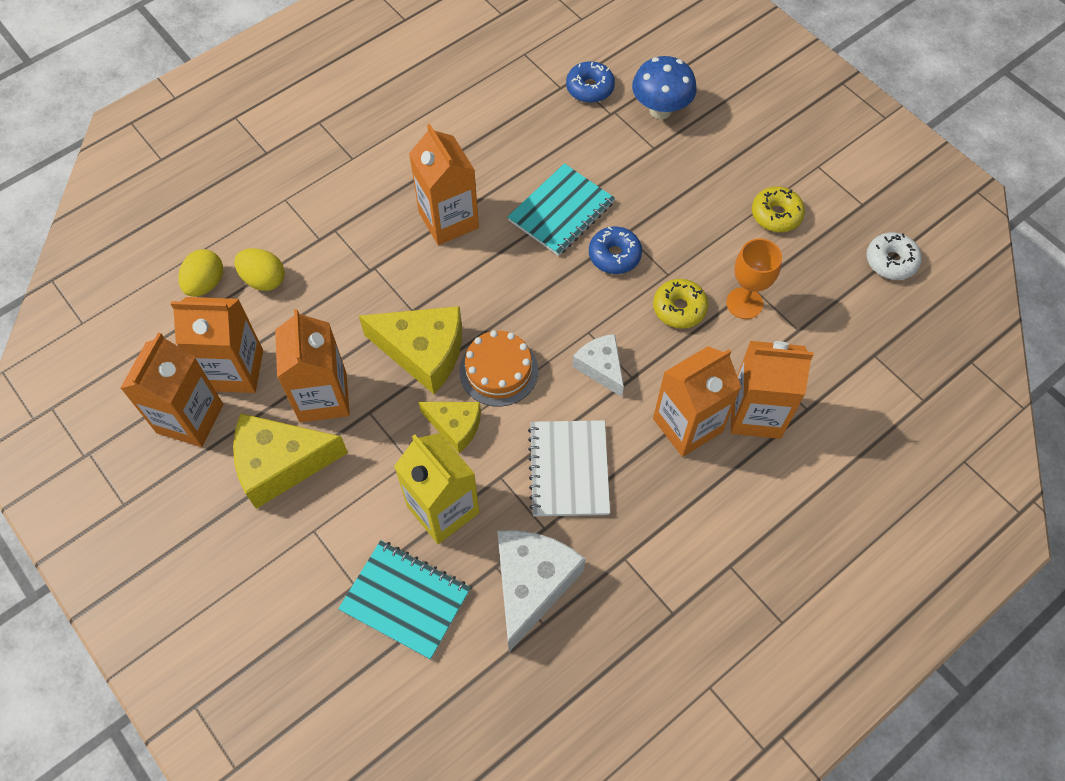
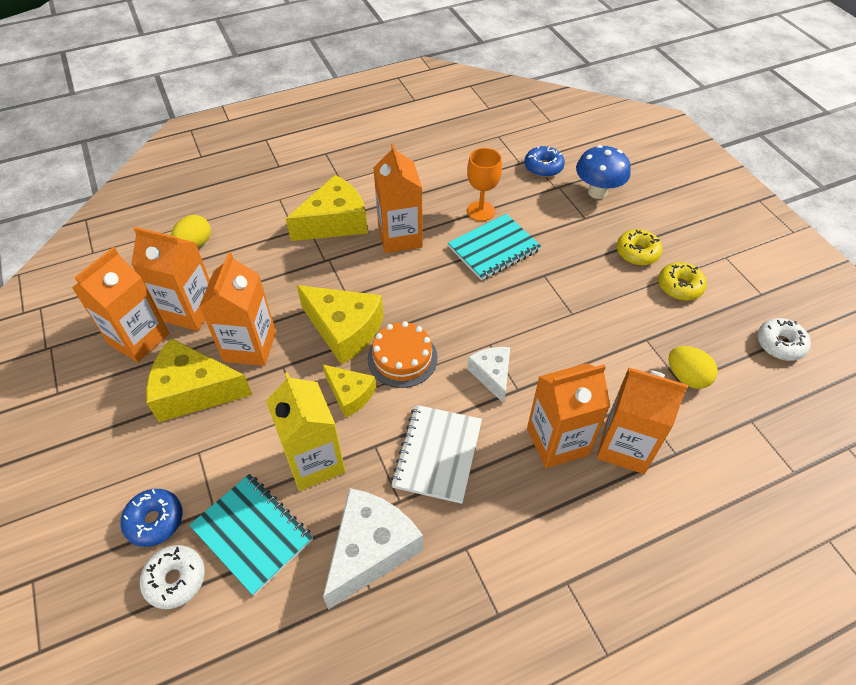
camera: 15 degrees right, 10 degrees down
(264, 279) = (240, 250): yellow egg -> yellow egg (686, 377)
(344, 665) = (175, 579): none -> white donut
(364, 217) = (334, 222): none -> yellow cheese
(614, 255) = (529, 289): blue donut -> blue donut (155, 521)
(679, 308) = (575, 342): yellow donut -> yellow donut (637, 253)
(744, 303) = (635, 350): orange goblet -> orange goblet (481, 211)

